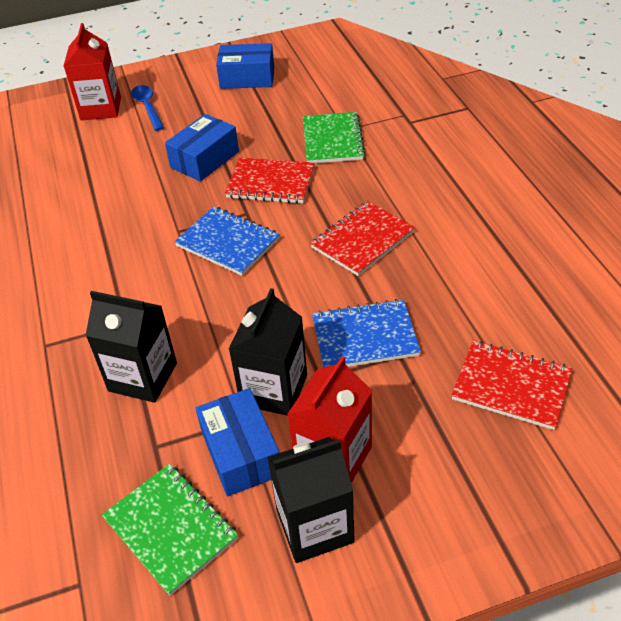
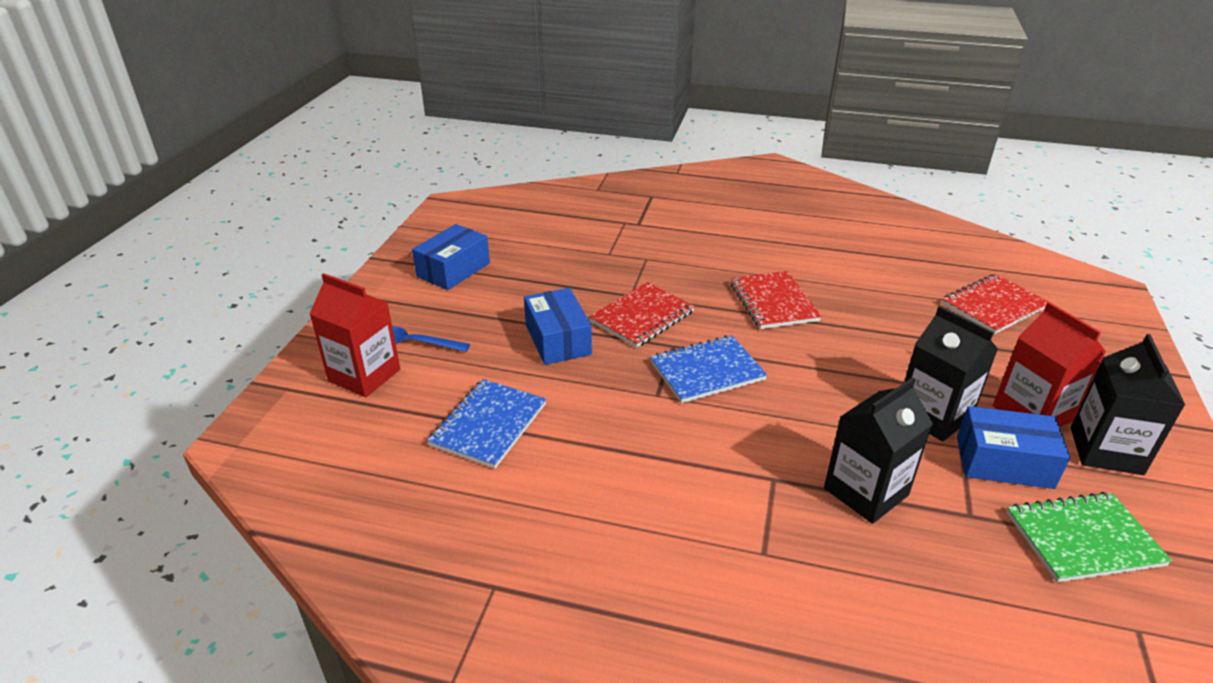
camera: 60 degrees left, 10 degrees down
(332, 140) = (617, 265): green notebook -> none
(364, 337) = (897, 346): blue notebook -> blue notebook (488, 425)

